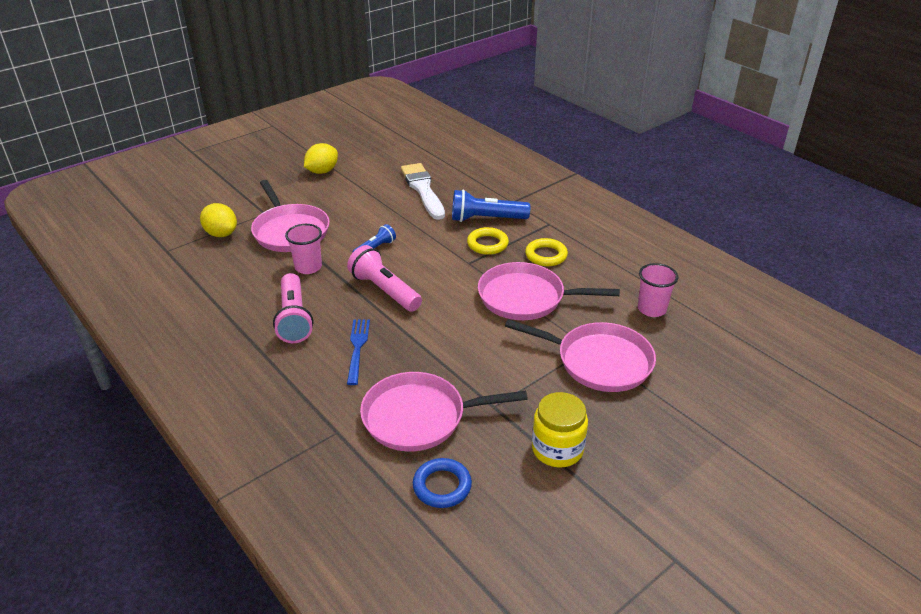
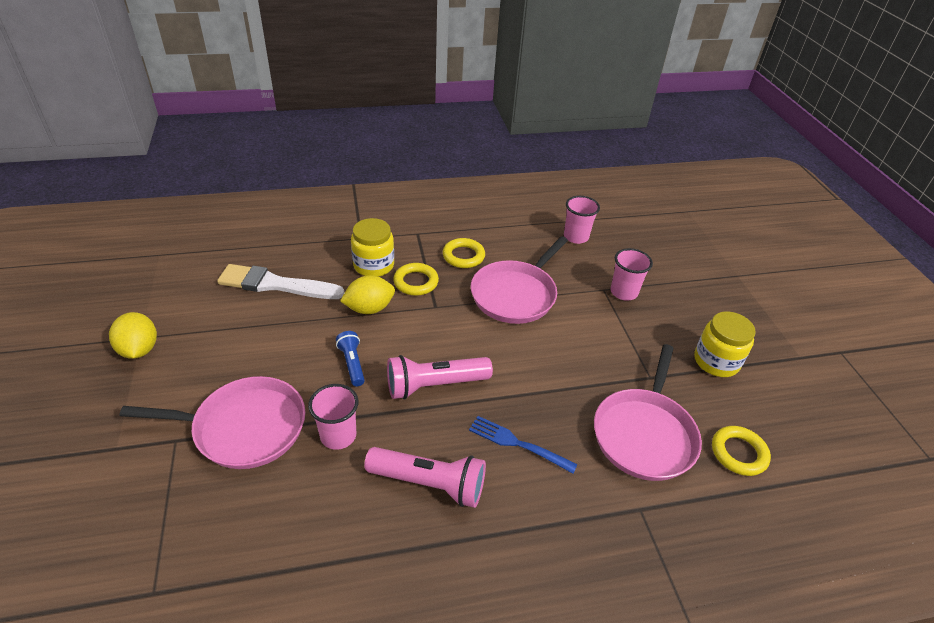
camera: 65 degrees left, 5 degrees up
(221, 234) = (176, 506): yellow lemon -> yellow lemon (369, 308)
(442, 486) = (738, 453): blue ring -> yellow ring
(486, 219) = (373, 265): blue flashlight -> yellow jar
(599, 361) = (623, 292): pink pan -> pink cup

